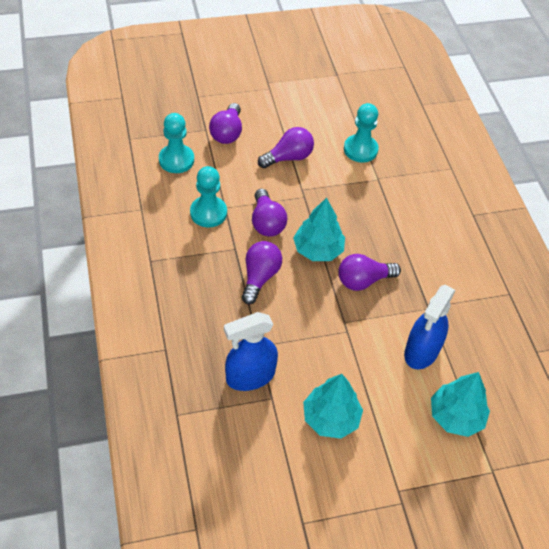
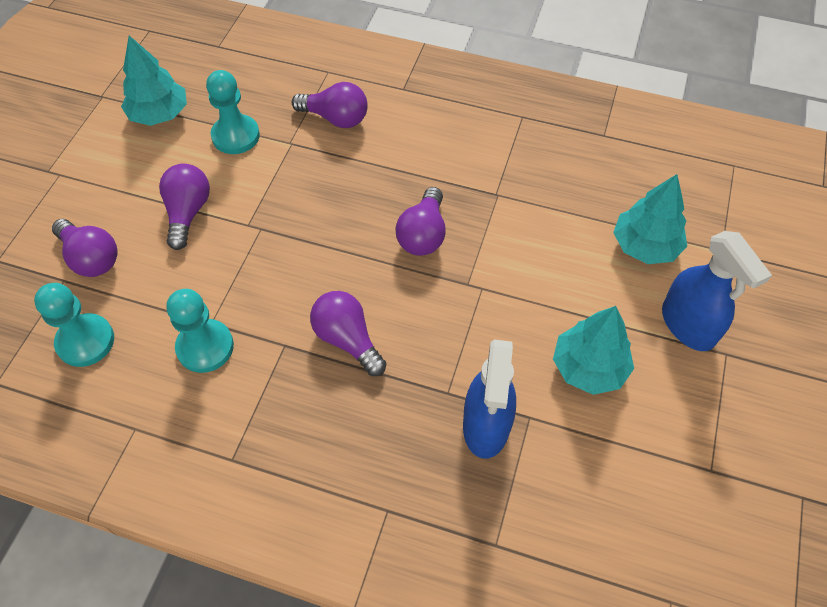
camera: 55 degrees left, 5 degrees up
(266, 222) = (270, 288): purple light bulb -> purple light bulb (335, 118)
(318, 250) = (349, 256): turquoise tree -> turquoise tree (159, 114)
(421, 351) = (549, 232): blue spray bottle -> blue spray bottle (688, 325)

